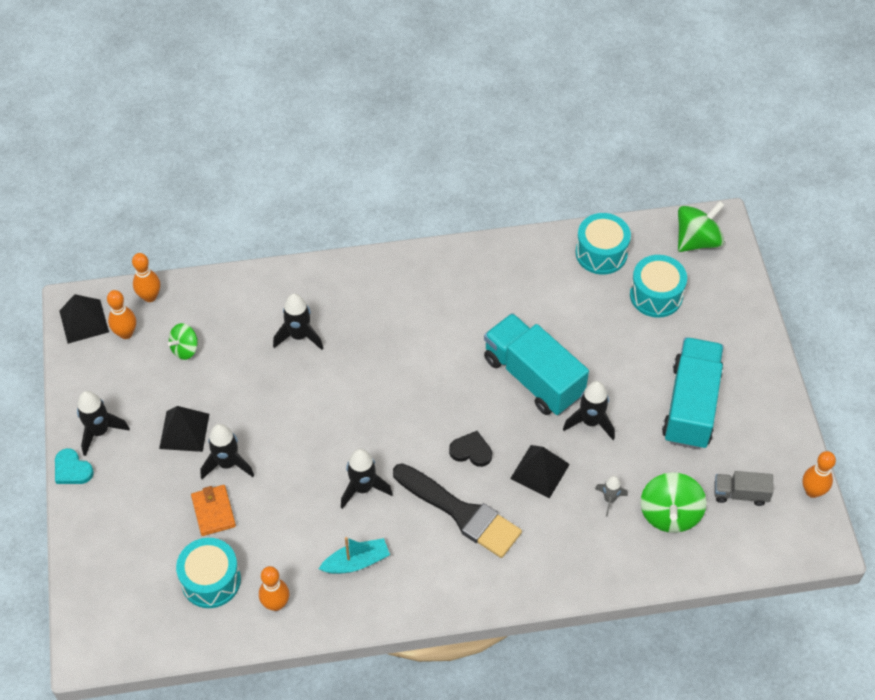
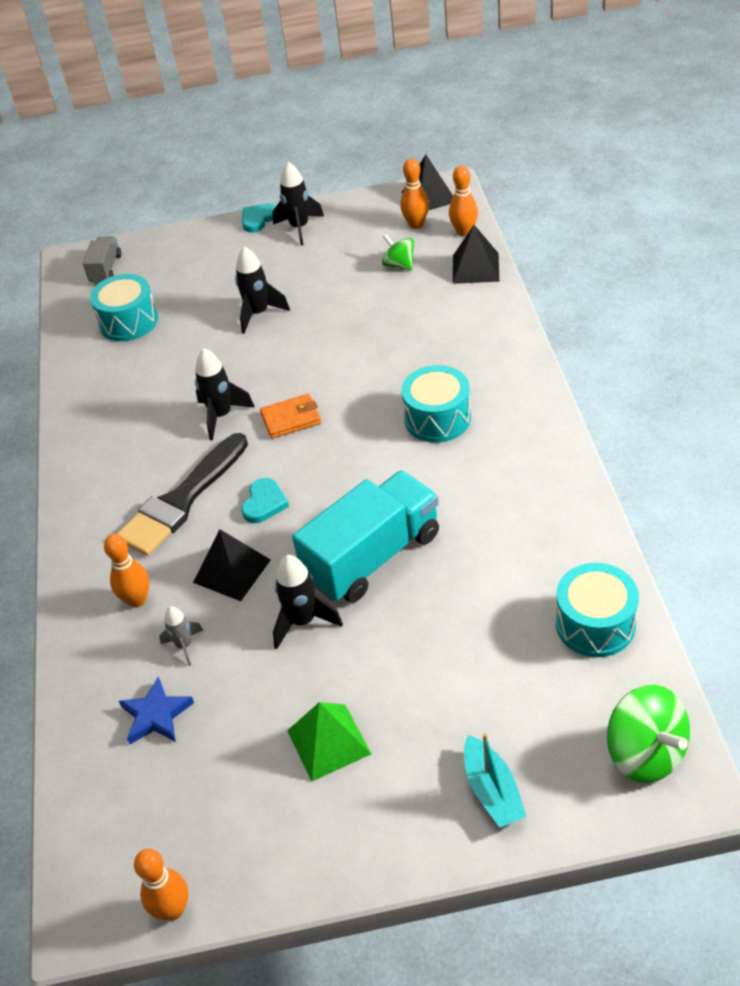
camera: 95 degrees right, 10 degrees down
(184, 431) = (299, 279): black pyramid -> black pyramid (475, 268)
(213, 511) = (204, 312): orange wallet -> orange wallet (291, 419)
(276, 604) = (95, 368): orange bowling pin -> orange bowling pin (137, 600)
(299, 336) = (422, 343): black rocket -> none
(356, 562) = (132, 420): turquoise boat -> turquoise boat (492, 790)
(471, 451) = (264, 503): black heart -> turquoise heart
(656, 295) = (526, 695): turquoise drum -> turquoise drum (437, 418)
(670, 514) = (156, 715): green spinning top -> blue star
(691, 405) = (329, 742): turquoise truck -> green pyramid
(740, 494) = (178, 805): grey truck -> grey truck (105, 269)

